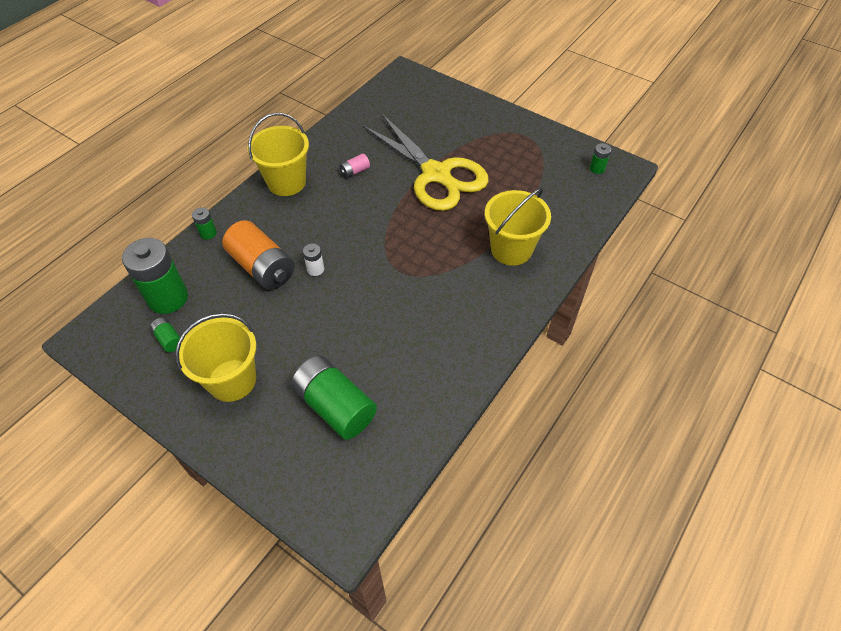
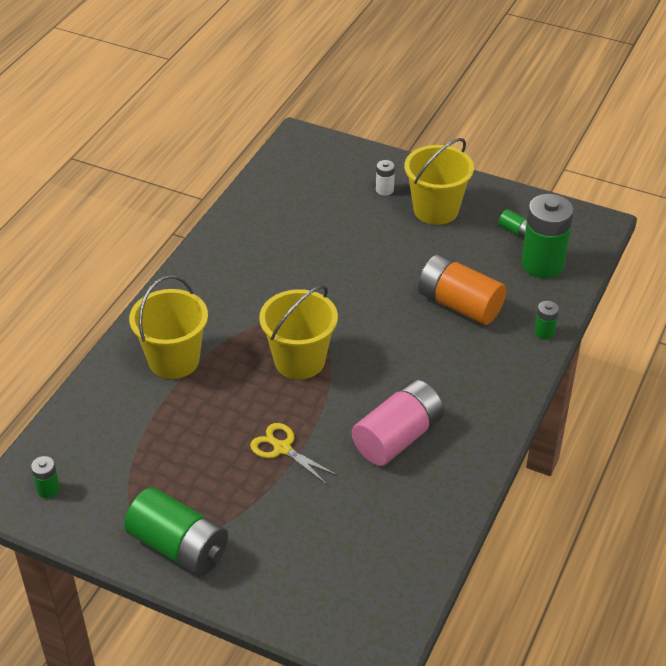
camera: 170 degrees right, 10 degrees down
(286, 182) = (484, 409): yellow bucket -> yellow bucket (299, 361)
(315, 269) = (399, 310): white battery -> white battery (384, 190)
(335, 406) = (333, 204): green battery -> green battery (179, 547)
(355, 171) = (397, 437): pink battery -> pink battery, size x2.23
(436, 174) = (282, 448): yellow scissors -> yellow scissors, size x0.43

